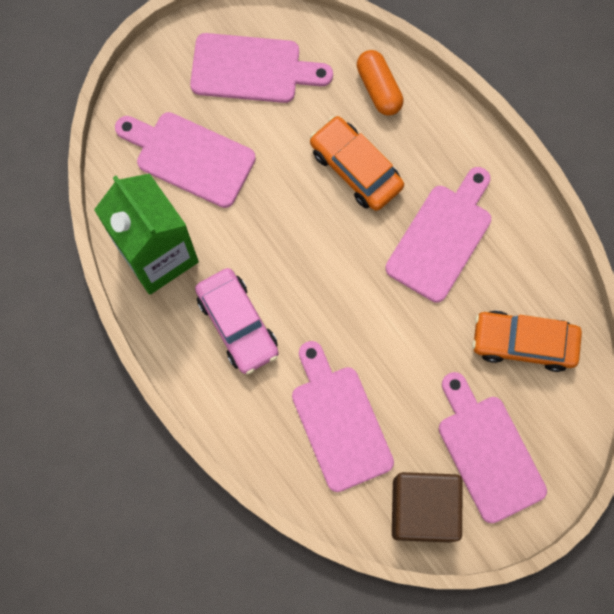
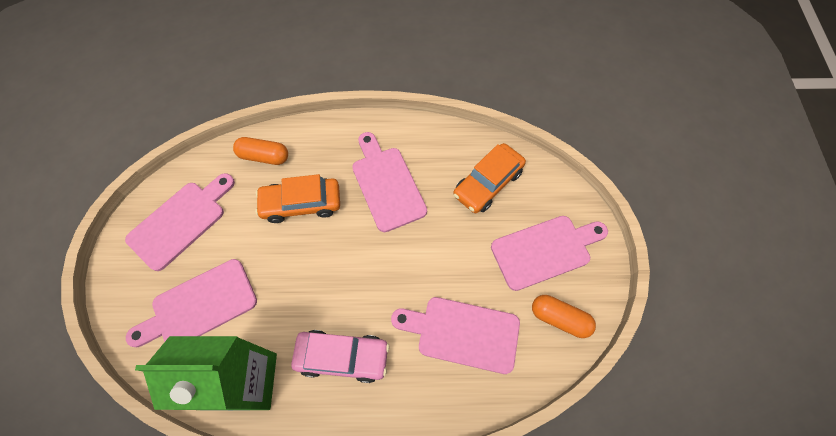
camera: 55 degrees left, 10 degrees down
(423, 509) = (559, 318): brown cube -> orange capsule
(488, 452) = (545, 250): pink cutting board -> pink cutting board turned 150 degrees clockwise

